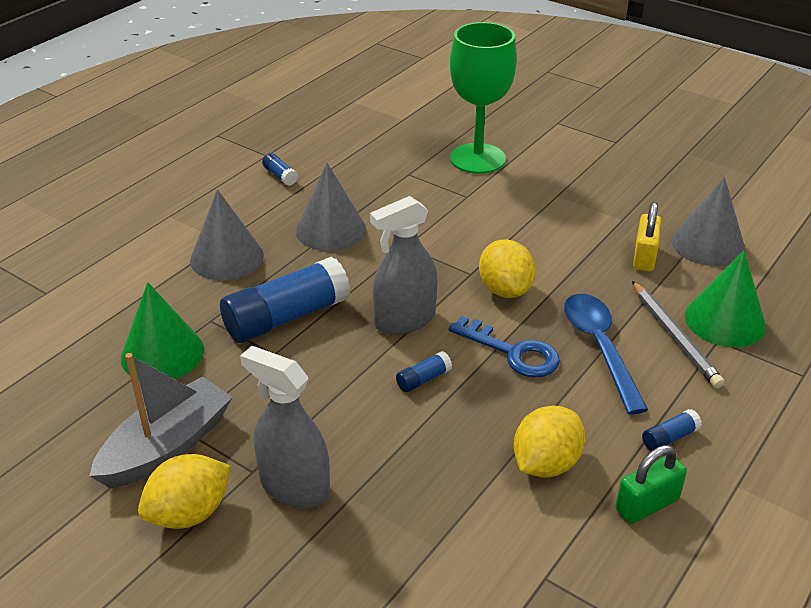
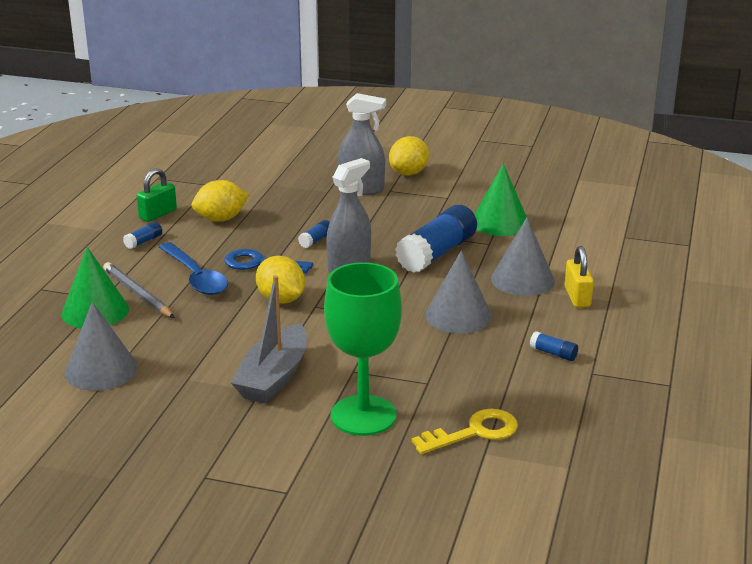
camera: 160 degrees right, 10 degrees down
(167, 446) = (447, 190): grey boat -> grey boat (273, 377)
(400, 132) = (474, 432): none -> yellow key
(546, 463) = (221, 219): yellow lemon -> yellow lemon turned 45 degrees clockwise
(644, 257) = (163, 347): yellow padlock -> yellow padlock (577, 297)

